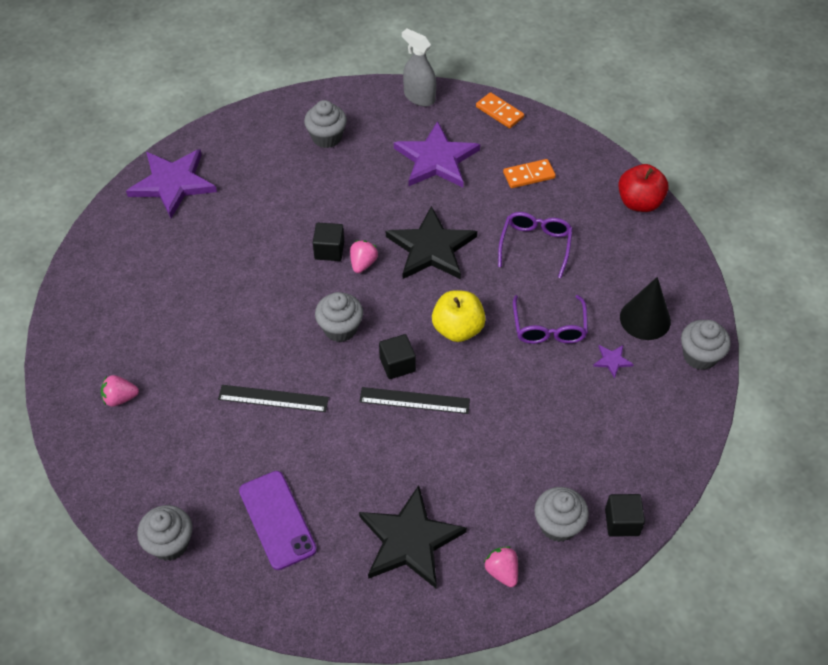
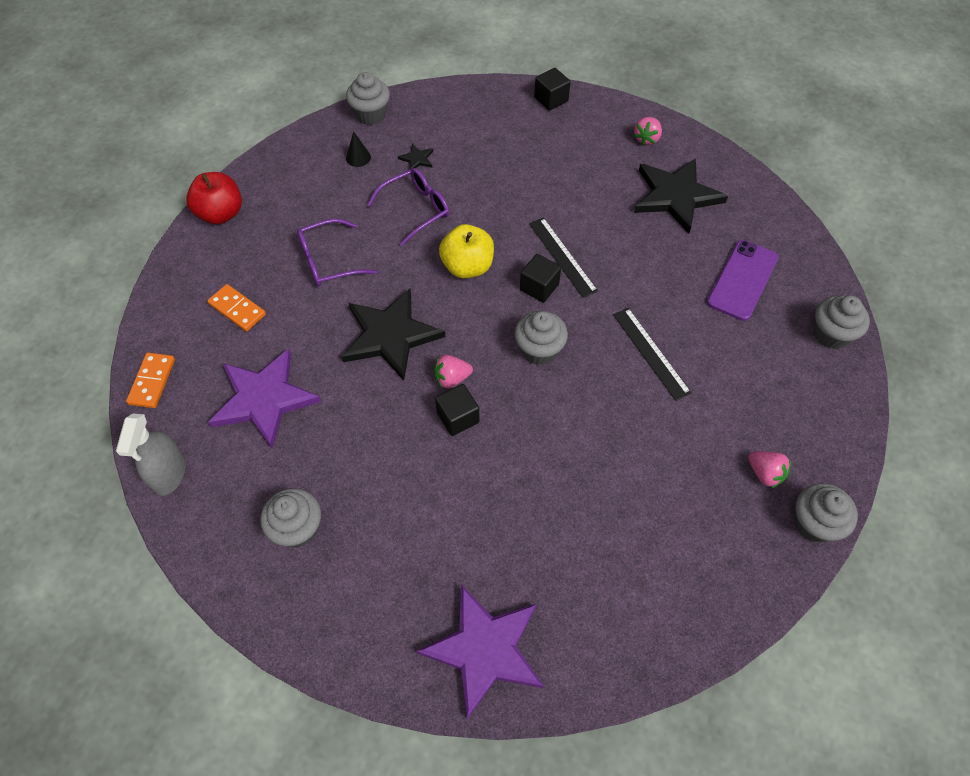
camera: 125 degrees left, 5 degrees up
(558, 525) = (585, 128): grey cupcake -> grey cupcake (814, 523)
(612, 360) = (417, 159): purple star -> black star
(645, 319) = (358, 157): black cone -> black cone, size x0.53

